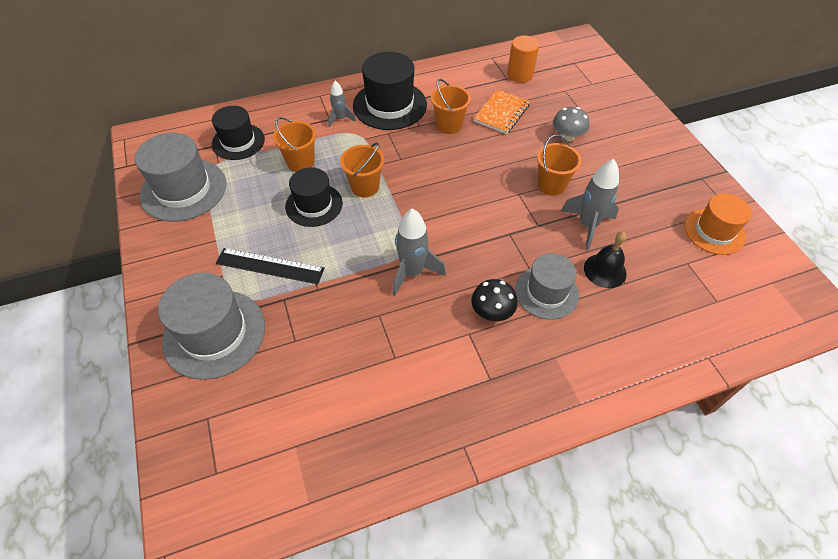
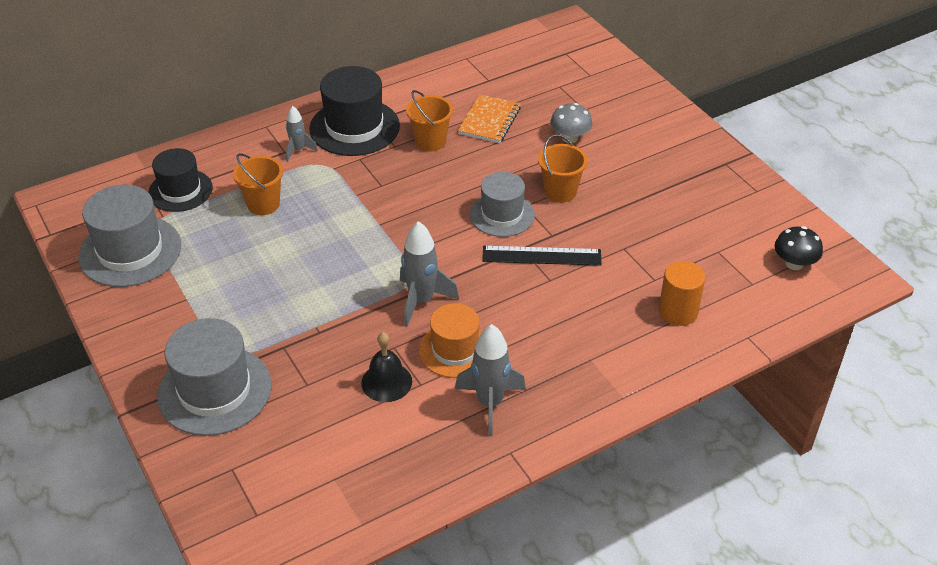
camera: 10 degrees left, 10 degrees down
(270, 266) = (258, 316): black ruler -> black ruler (541, 256)
(314, 205) = (291, 247): black hat -> none
(365, 187) = (346, 221): orange bucket -> none
(492, 312) = (516, 327): black mushroom -> black mushroom (794, 263)
(520, 75) = (503, 74): orange cylinder -> orange cylinder (678, 311)
(546, 292) = (572, 300): grey hat -> grey hat (502, 214)
(587, 225) = (606, 228): grey rocket -> grey rocket (490, 403)
(605, 270) = (631, 270): black bell -> black bell (386, 382)
(714, 231) = (743, 216): orange hat -> orange hat (455, 350)

